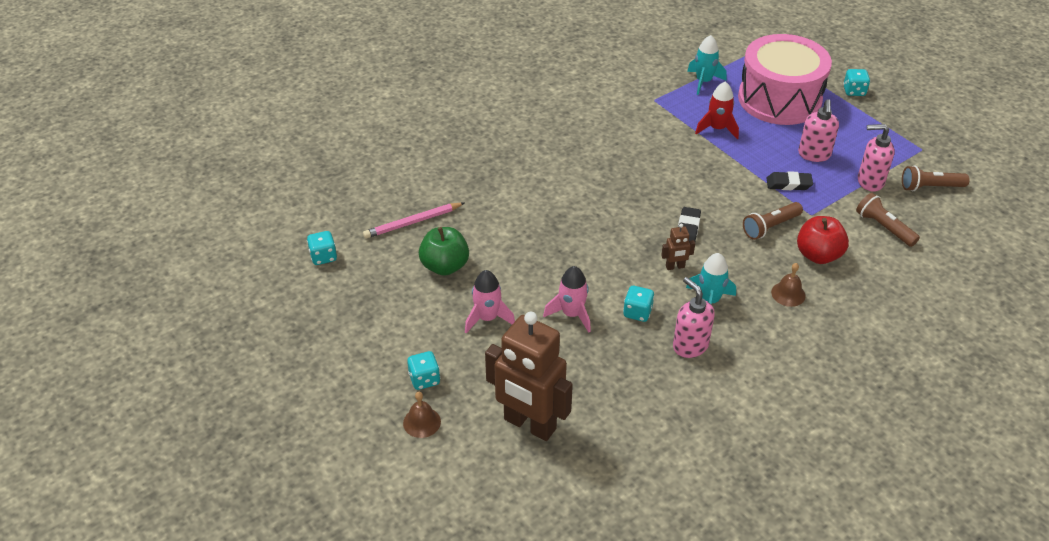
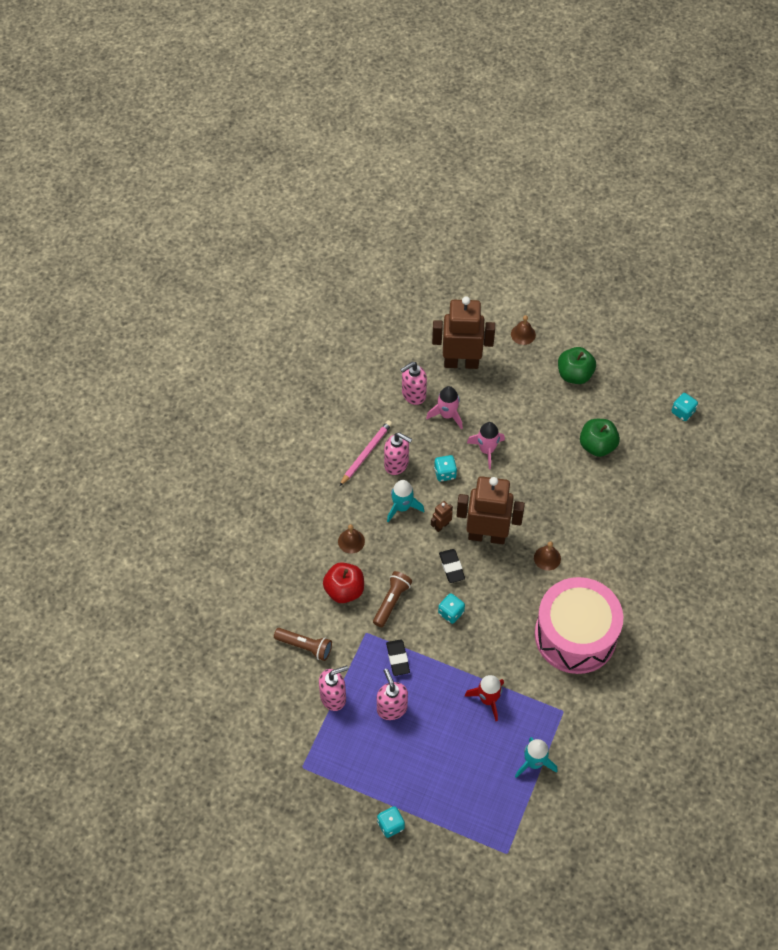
camera: 150 degrees right, 15 degrees up
(402, 346) = (574, 374): none -> green apple
(412, 222) = (650, 471): pink pencil -> pink pencil (366, 453)
(424, 379) = (543, 360): turquoise dice -> turquoise dice (451, 613)
(487, 318) = (538, 420): pink rocket -> pink rocket (447, 415)
(582, 198) = (547, 558): none -> brown bell
(619, 414) = (413, 394): none -> pink soap dispenser
(631, 239) = (487, 535): none -> brown robot
(779, 99) = (453, 773): pink drum -> pink drum (575, 635)
(788, 184) = (397, 659): black eraser -> black eraser turned 75 degrees counterclockwise
(930, 187) = (282, 717): brown flashlight -> none

